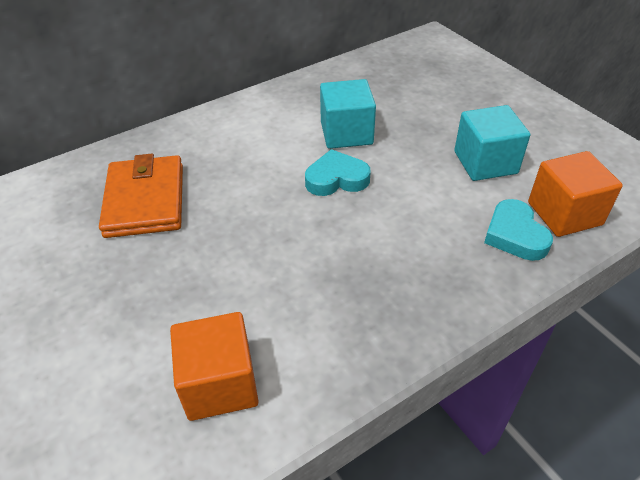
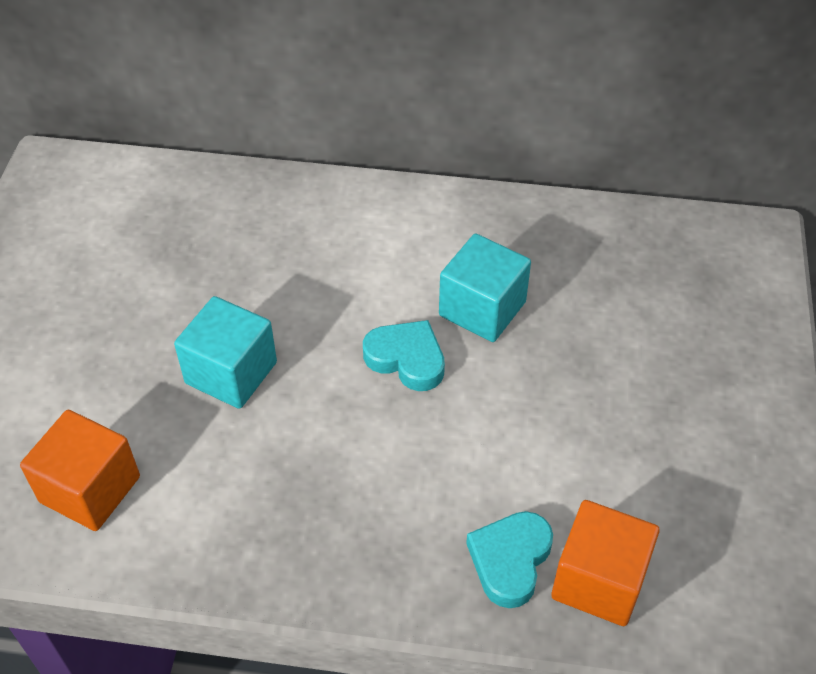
camera: 40 degrees right, 5 degrees up
(145, 200) = (208, 258): orange wallet -> none
(485, 162) = (592, 454): turquoise cube -> turquoise cube (231, 373)

